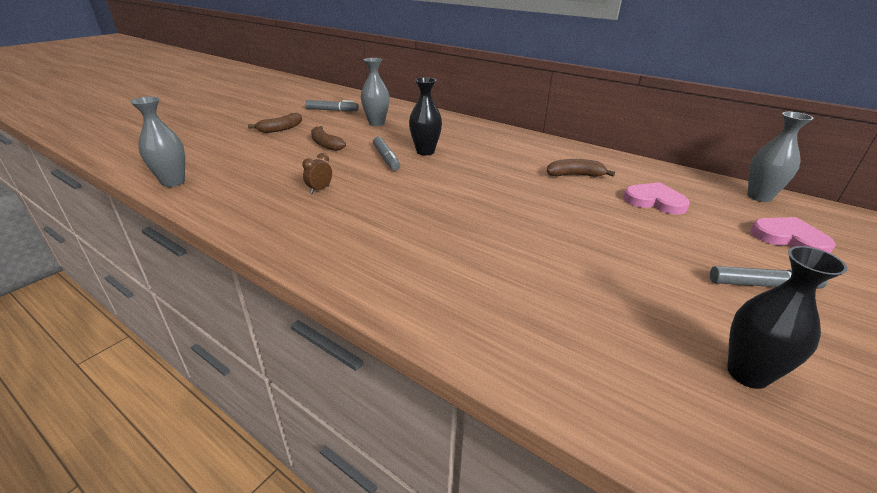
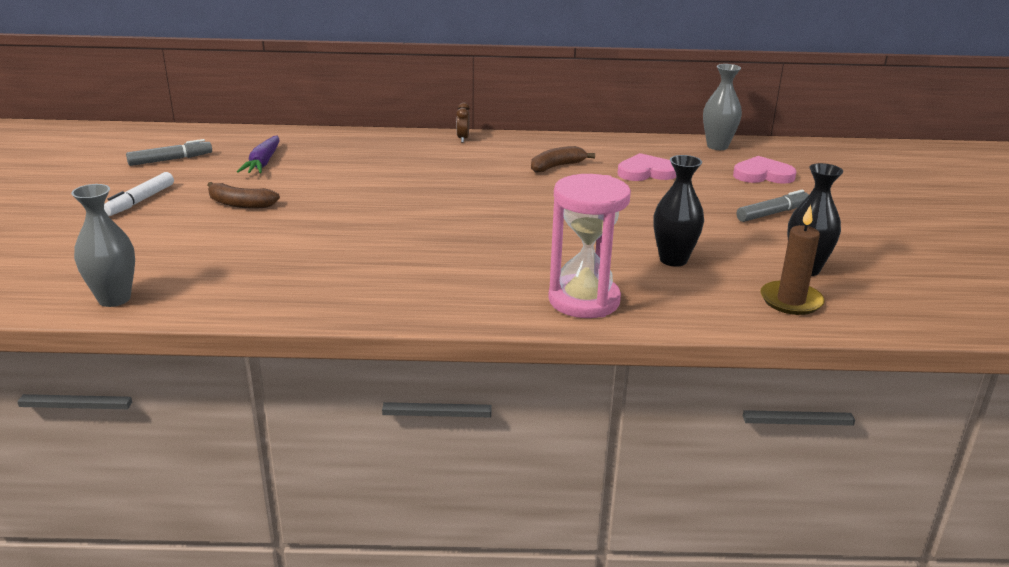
camera: 35 degrees left, 5 degrees down
(281, 129) = (140, 201): brown banana -> white marker
(320, 189) = (320, 252): brown clock -> brown clock (463, 139)
(376, 123) = (263, 163): grey vase -> purple carrot
(386, 158) = (343, 200): grey marker -> none
(425, 151) = (376, 181): black vase -> black vase (673, 260)
(448, 305) = (584, 300): none -> pink hourglass
(685, 411) = (791, 301): none -> brown candle

